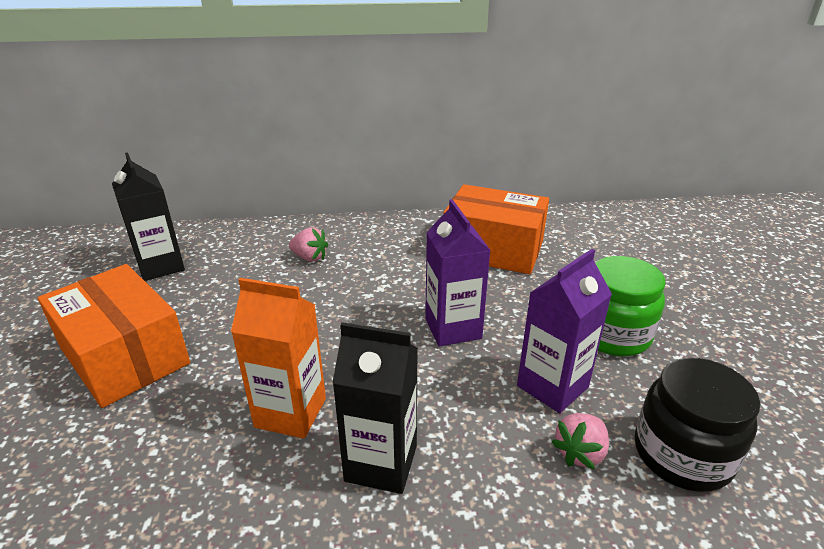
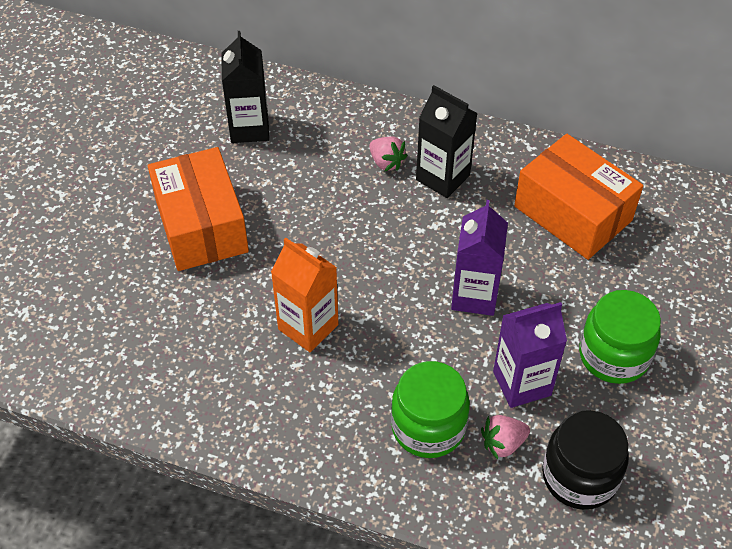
camera: 25 degrees right, 20 degrees up
(381, 463) = (355, 393): black carton -> black carton (443, 177)
(488, 468) = (428, 427): none -> green jar

